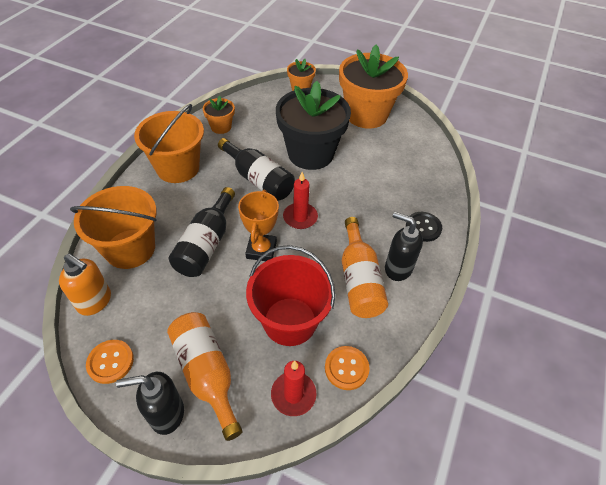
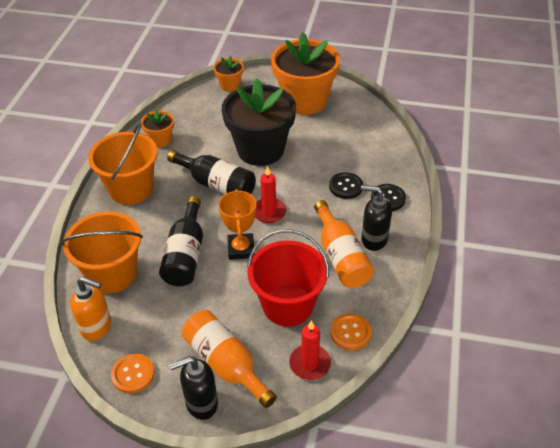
camera: 10 degrees left, 5 degrees down
(383, 206) = (346, 186): none -> black button

